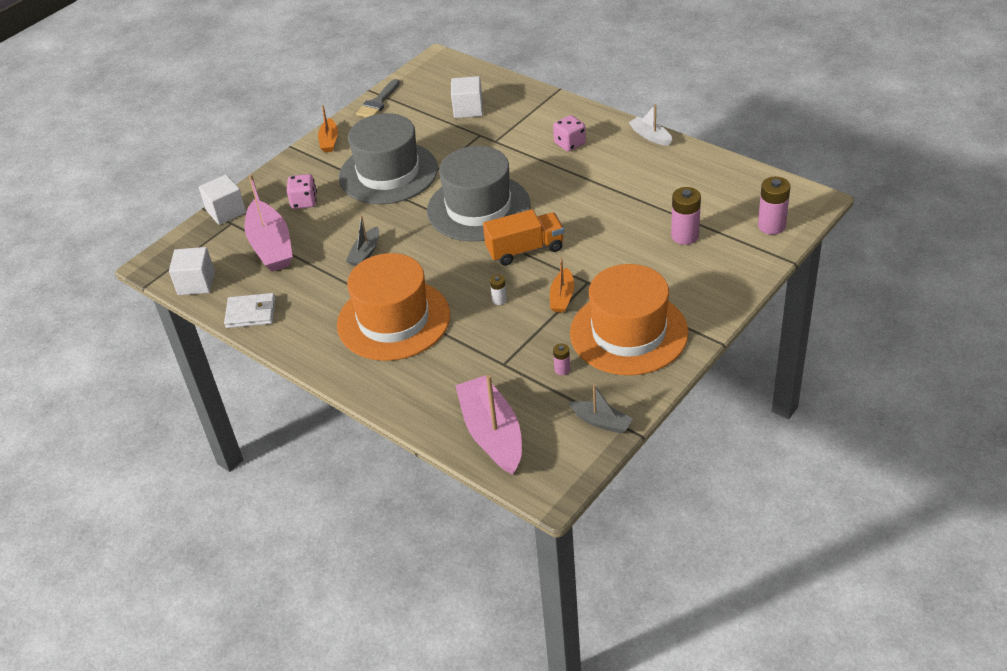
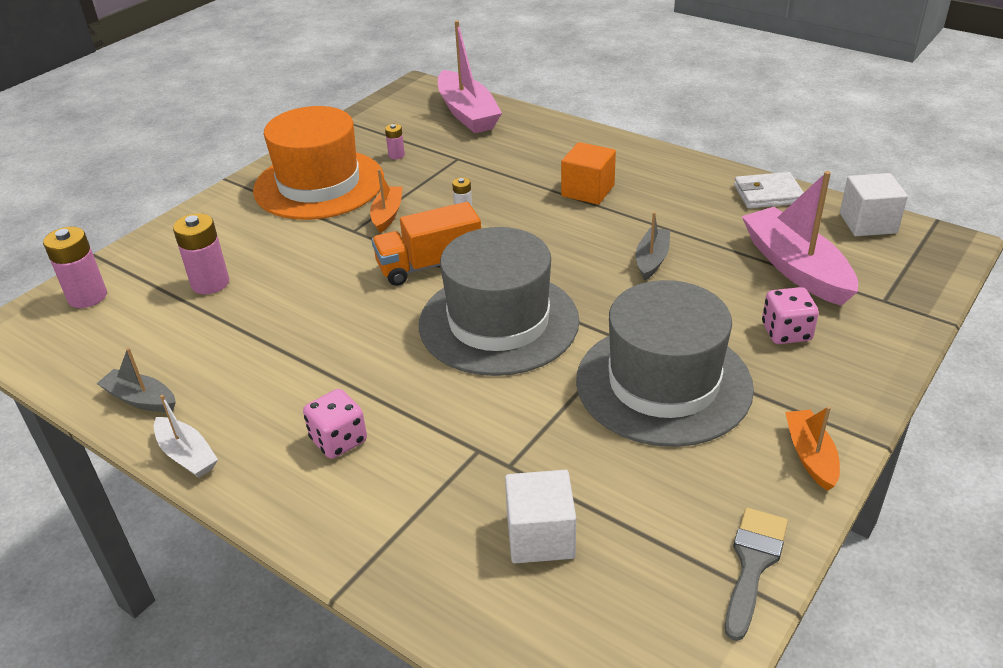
camera: 175 degrees right, 5 degrees down
(226, 211) = (907, 317): white cube -> none
(393, 320) = (588, 191): orange hat -> orange cube
(601, 422) = (365, 122): grey boat -> grey boat (141, 399)

